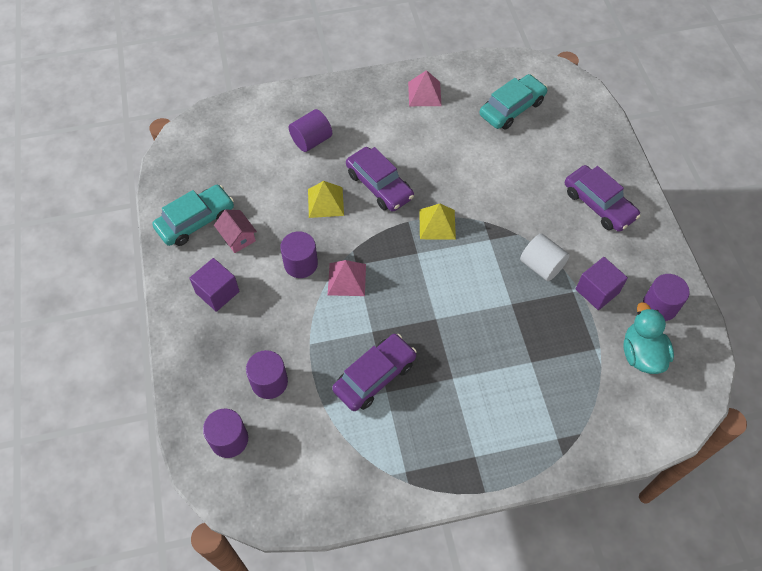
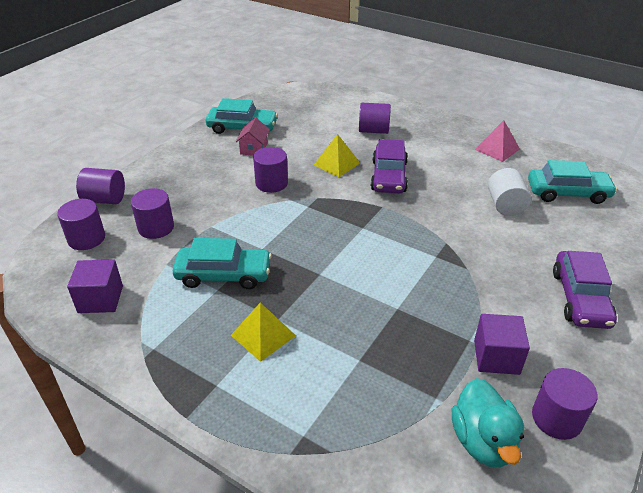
camera: 45 degrees right, 20 degrees down
(187, 393) = (105, 199): none -> purple cylinder
(217, 292) = (200, 165): purple cube -> purple cube (100, 299)
(346, 279) = (289, 210): pink pyramid -> none
(375, 376) = (223, 275): purple car -> turquoise car
(437, 224) = (403, 221): yellow pyramid -> yellow pyramid (263, 335)
(541, 266) = (461, 302): white cylinder -> white cylinder (505, 205)
(641, 354) = (483, 441): turquoise duck -> turquoise duck turned 135 degrees clockwise

